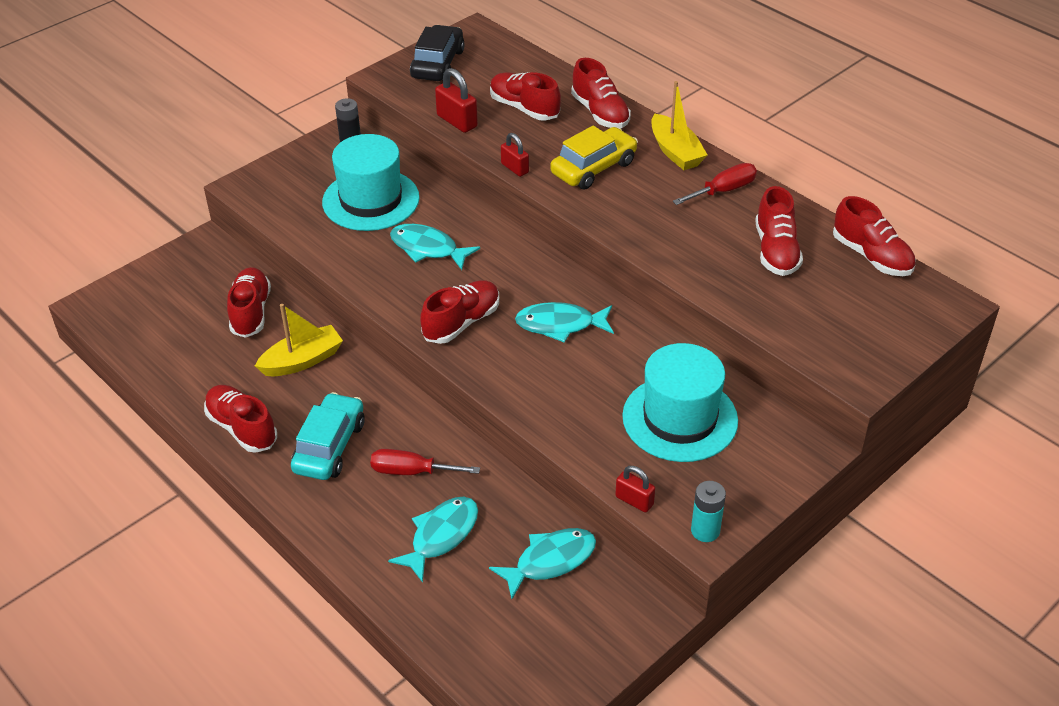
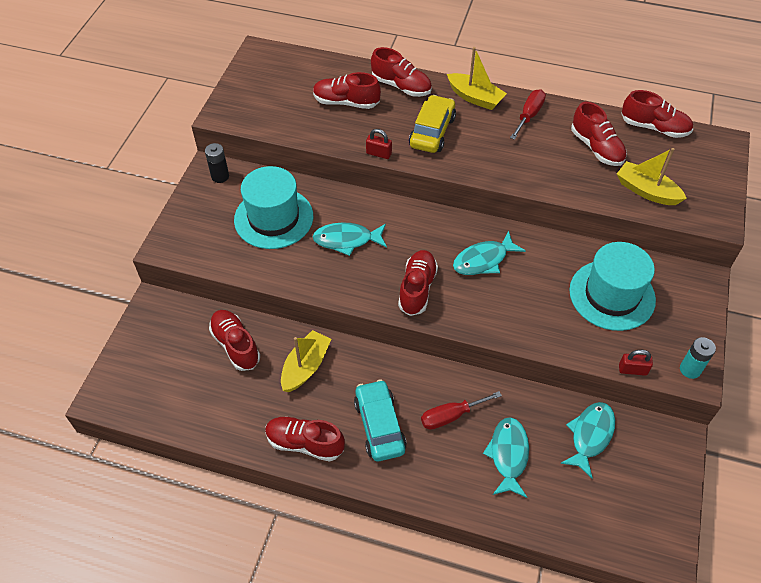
camera: 30 degrees left, 10 degrees up
(438, 64) = (254, 89): black car -> none
(457, 121) = (306, 131): red padlock -> none
(796, 316) = (646, 191): none -> yellow boat

